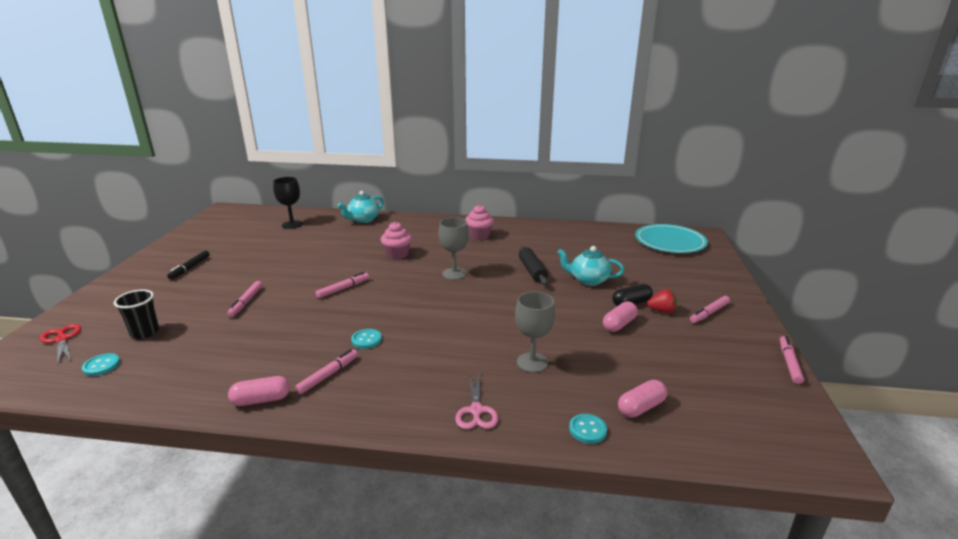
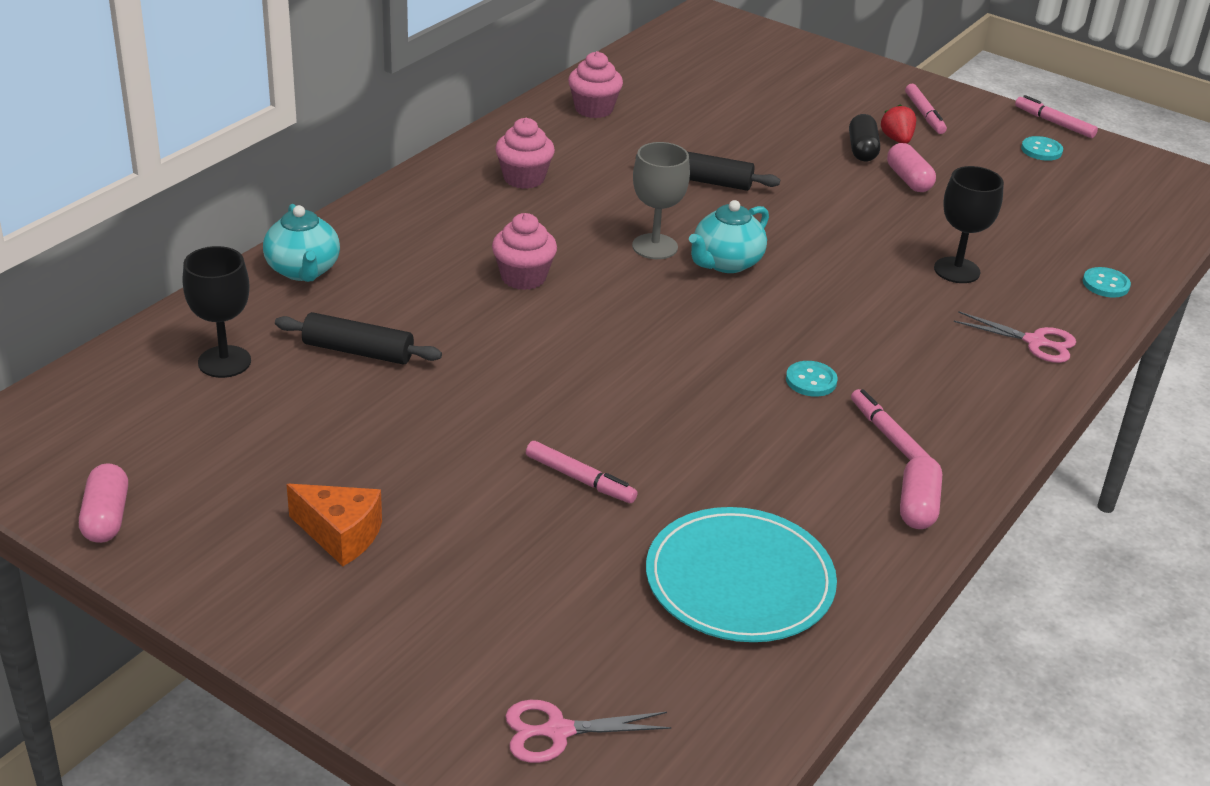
camera: 65 degrees left, 10 degrees up
(62, 339) = (558, 731): red scissors -> pink scissors
(101, 366) = (706, 673): turquoise button -> turquoise button (1041, 150)
(145, 332) = (611, 615): black cup -> none
(190, 268) = (340, 535): black marker -> orange cheese
(314, 241) = (358, 351): none -> black rolling pin
(343, 288) = (616, 364): pink marker -> none
(532, 362) = (957, 270): grey goblet -> black goblet
(561, 233) = (594, 109): none -> pink cupcake
(588, 280) = (774, 152): turquoise teapot -> turquoise teapot (726, 263)
(641, 407) = (1084, 238): pink capsule -> pink capsule (106, 517)
(661, 311) = (897, 139): red strawberry -> red strawberry turned 45 degrees counterclockwise
(670, 241) = (708, 47): turquoise plate -> turquoise plate (739, 580)

